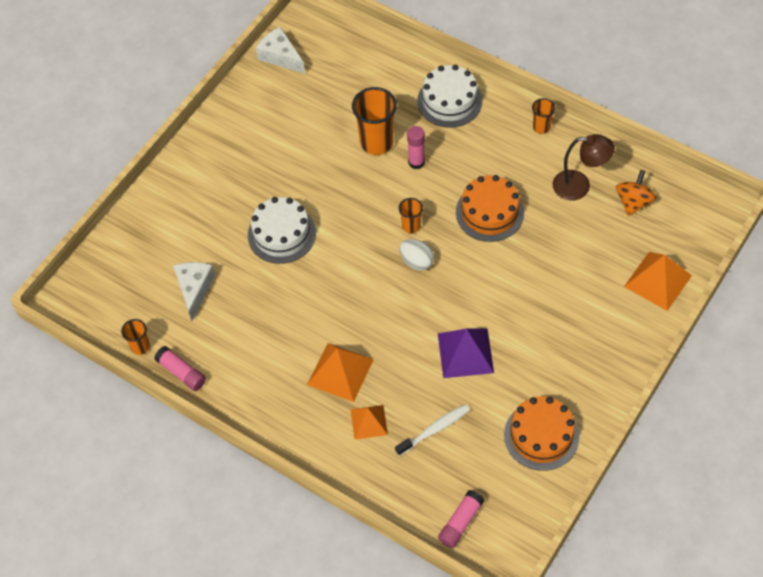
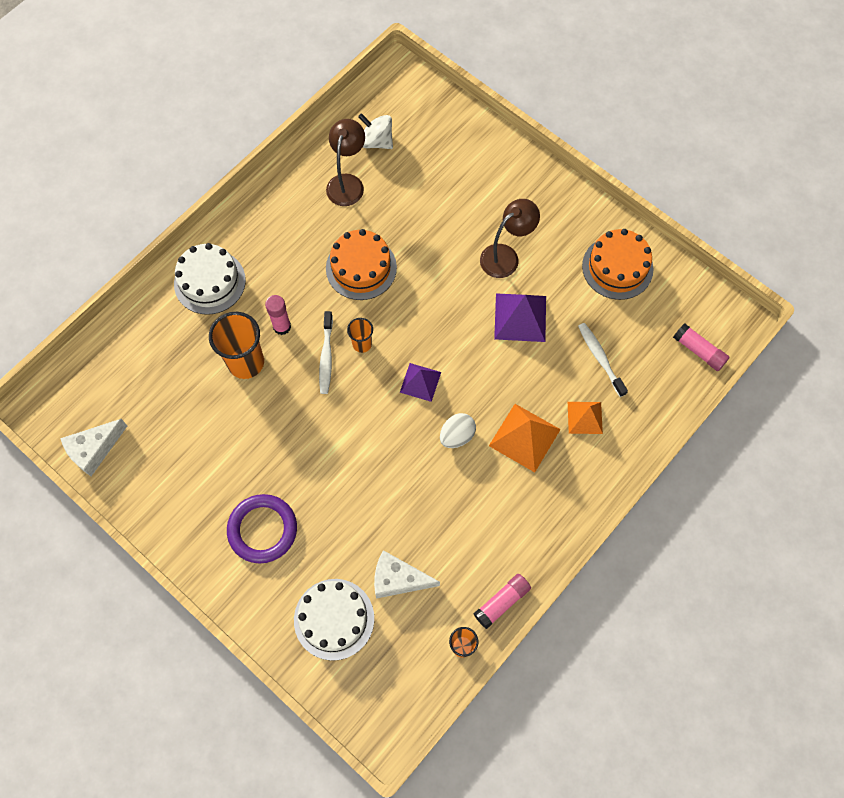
camera: 85 degrees left, 10 degrees up
(227, 184) = (262, 530): none -> purple ring
(281, 234) = (344, 476): white cake -> white cake (334, 619)
(381, 278) = (420, 382): none -> purple pyramid
(393, 201) = (326, 357): none -> white toothbrush
(416, 262) = (406, 345): white egg -> white egg (457, 436)
(530, 332) = (506, 256): none -> brown lamp
(541, 127) = (267, 202): orange cup -> none
(633, 202) = (376, 141): orange spinning top -> white spinning top
(657, 281) = (468, 140): orange pyramid -> none

